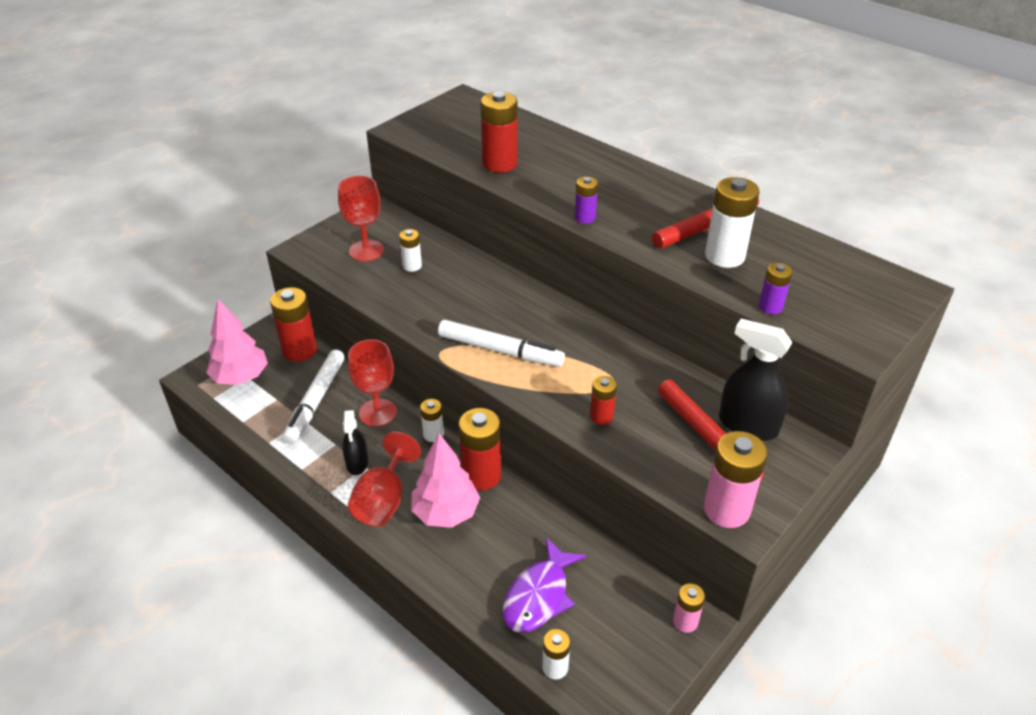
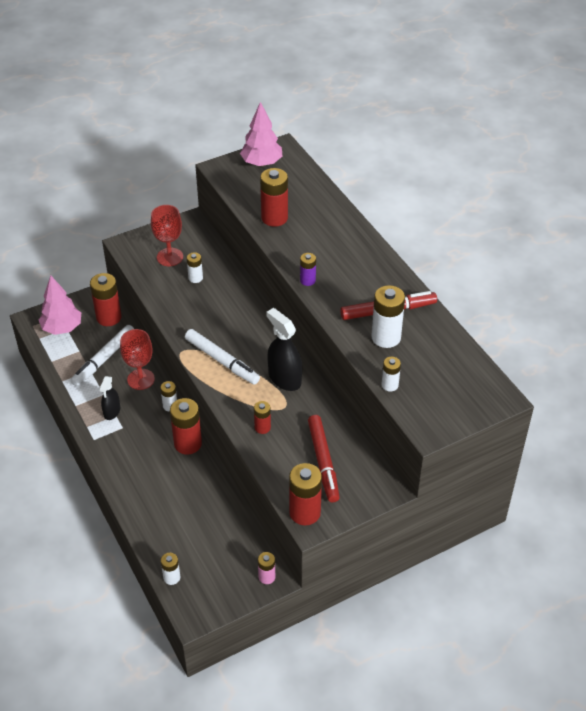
camera: 20 degrees right, 5 degrees up
(384, 500) = (117, 442): red goblet -> none
(446, 513) = (153, 462): pink tree -> pink tree (262, 163)
(539, 595) = (184, 532): purple fish -> none
(726, 509) = (305, 512): pink battery -> red battery
(747, 425) = (356, 462): black spray bottle -> black spray bottle (284, 378)
(770, 307) = (389, 385): purple battery -> white battery

